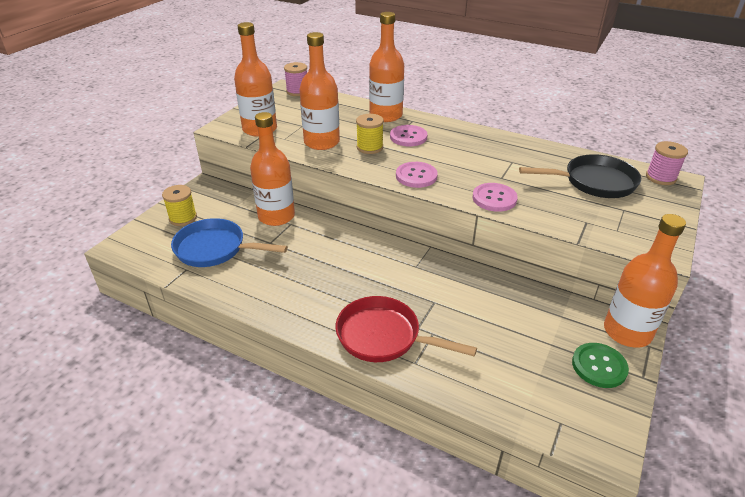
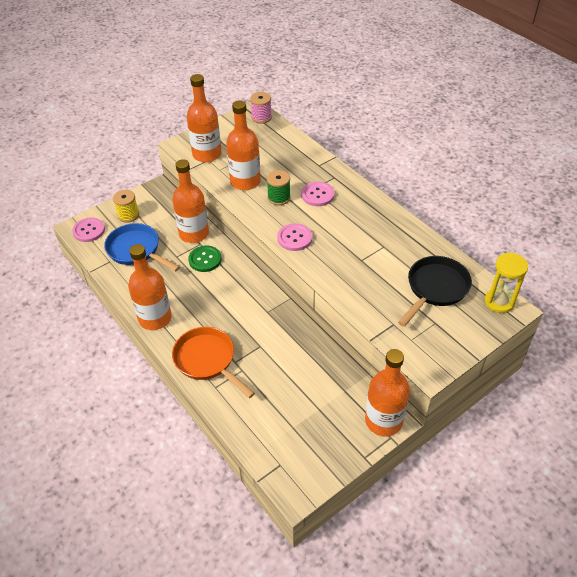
camera: 25 degrees right, 10 degrees up
(369, 147) = (279, 198): yellow spool -> green spool
(383, 336) = (207, 360): red pan -> orange pan
(386, 115) = (316, 165): orange bottle -> orange bottle (155, 318)
(494, 198) = (338, 279): pink button -> pink button (89, 230)
(594, 182) = (435, 288): black pan -> black pan turned 75 degrees counterclockwise
(599, 366) = (339, 437): green button -> green button (205, 259)
(660, 177) = (499, 302): pink spool -> yellow hourglass

